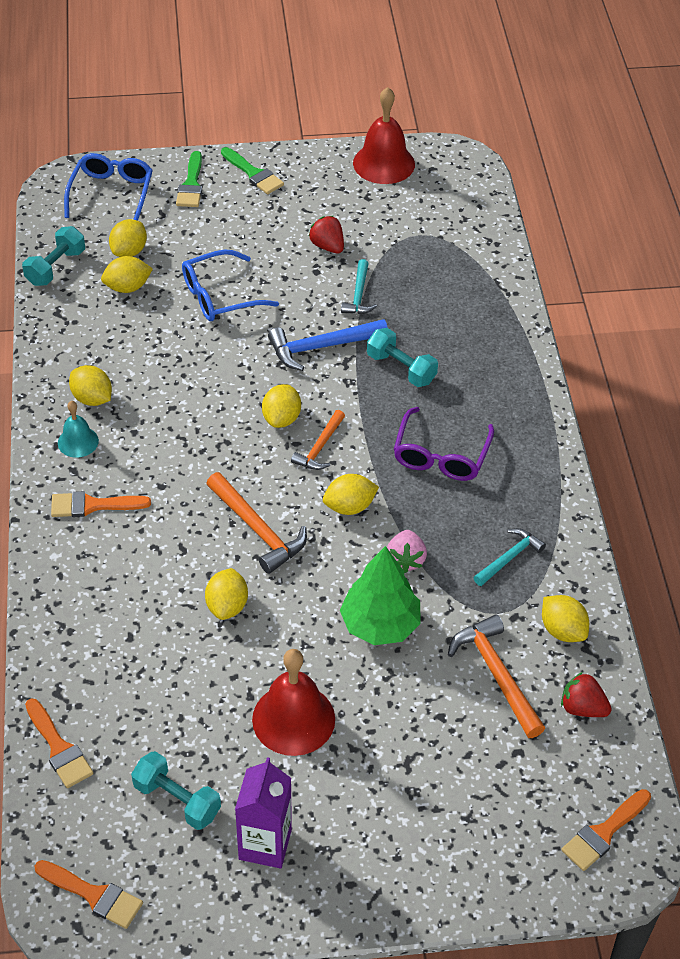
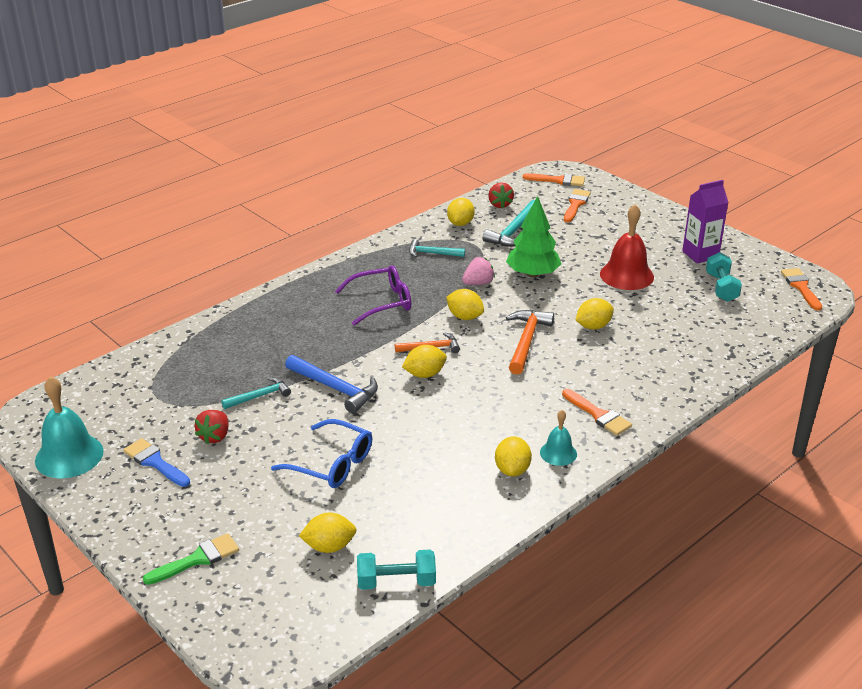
camera: 125 degrees left, 15 degrees down
(59, 748) = (757, 336): orange brush -> orange brush (575, 204)
(111, 193) = (258, 608): blue glasses -> none
(127, 287) = (375, 521): yellow lemon -> none
(253, 174) = (147, 527): green brush -> none
(327, 203) = (155, 462): none -> blue brush
(384, 163) = (69, 455): red bell -> turquoise bell
(401, 368) = (319, 346): turquoise dumbbell -> none
(496, 674) = (514, 231): orange hammer -> turquoise hammer

